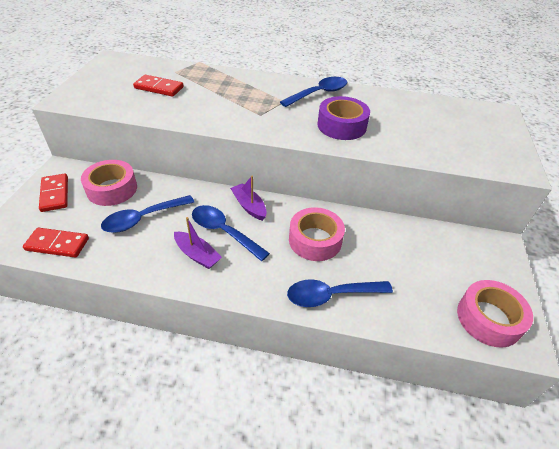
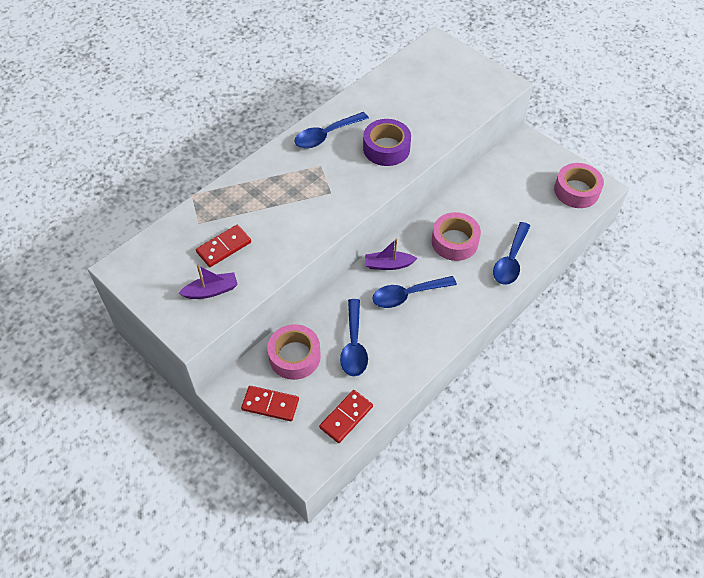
camera: 55 degrees left, 10 degrees up
(197, 255) = (422, 323): purple boat -> purple boat (211, 291)
(319, 93) = (326, 135): blue spoon -> blue spoon turned 120 degrees counterclockwise

